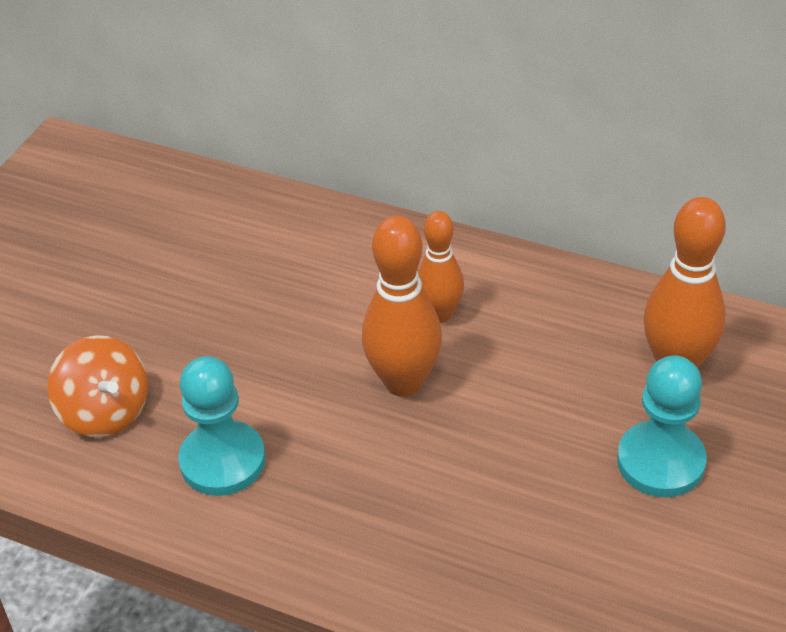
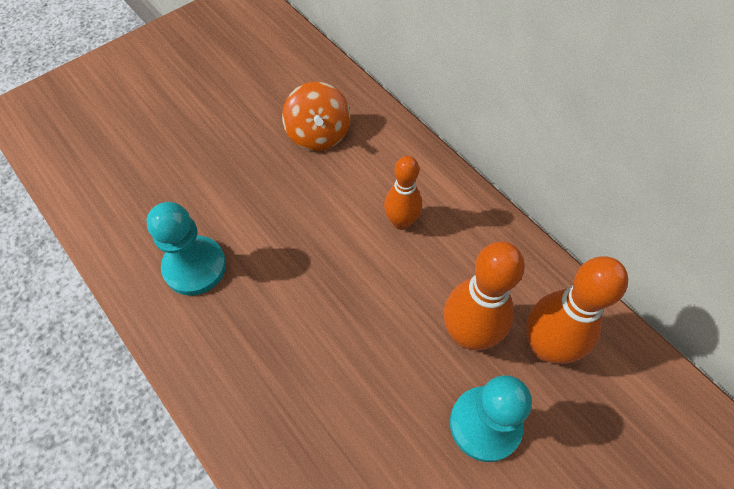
camera: 25 degrees right, 15 degrees up
(105, 411) = (151, 195): orange spinning top -> orange spinning top (318, 134)
(403, 382) = (344, 264): orange bowling pin -> orange bowling pin (468, 334)

